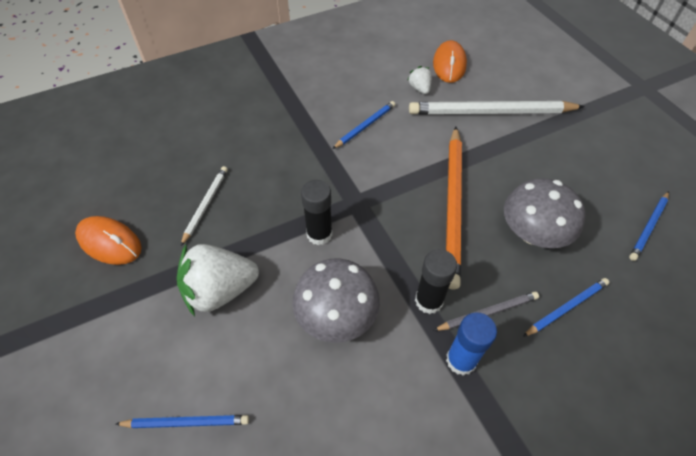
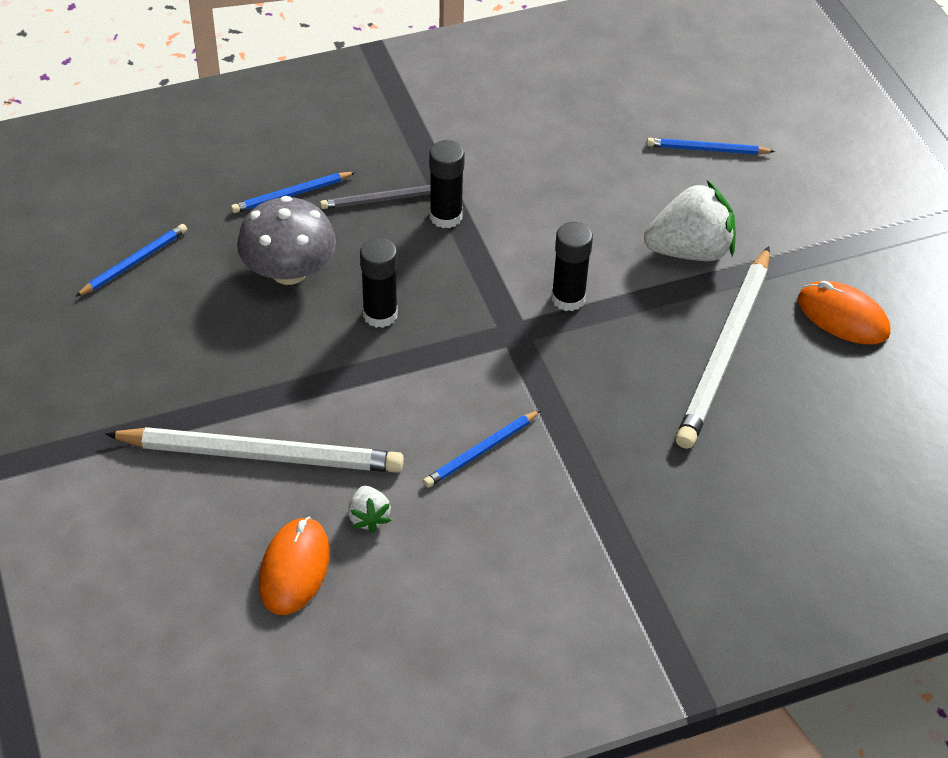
camera: 175 degrees left, 5 degrees down
(205, 205) = (725, 351): white pencil -> white pencil, size x1.99
(336, 316) = (554, 214): grey mushroom -> none
(453, 205) = (380, 314): orange pencil -> black glue stick
(461, 360) = (427, 165): blue glue stick -> none

